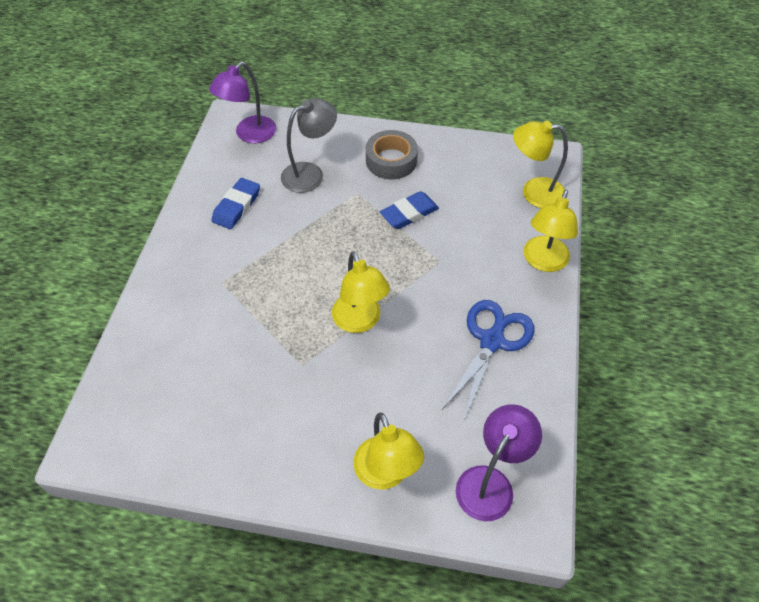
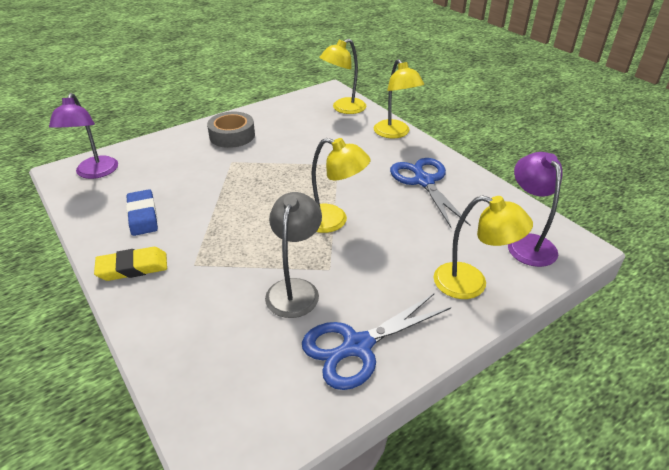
camera: 45 degrees left, 15 degrees down
(184, 253) = (133, 267): none -> yellow eraser
(240, 446) = (356, 347): none -> blue scissors
(310, 173) = (180, 169): grey lamp -> grey lamp (295, 289)
(409, 213) = (283, 153): blue eraser -> none

